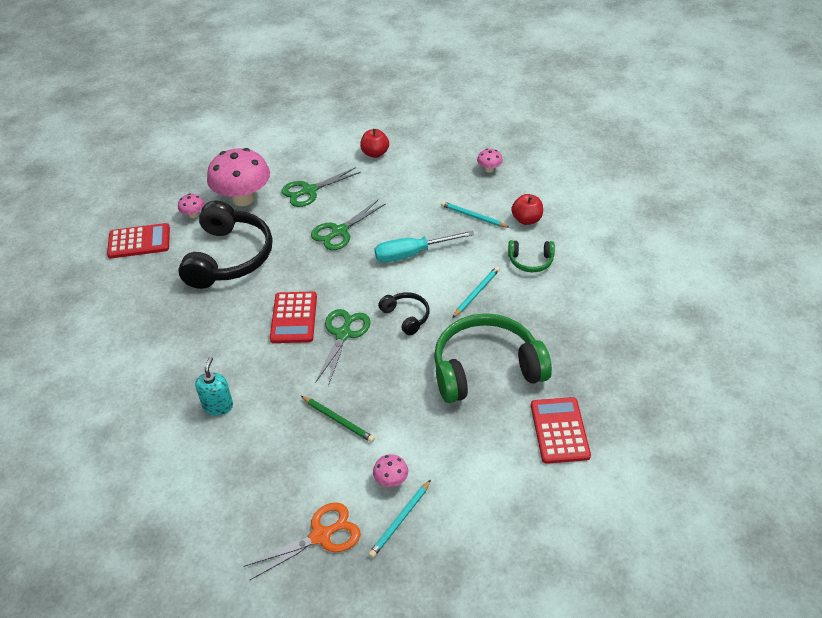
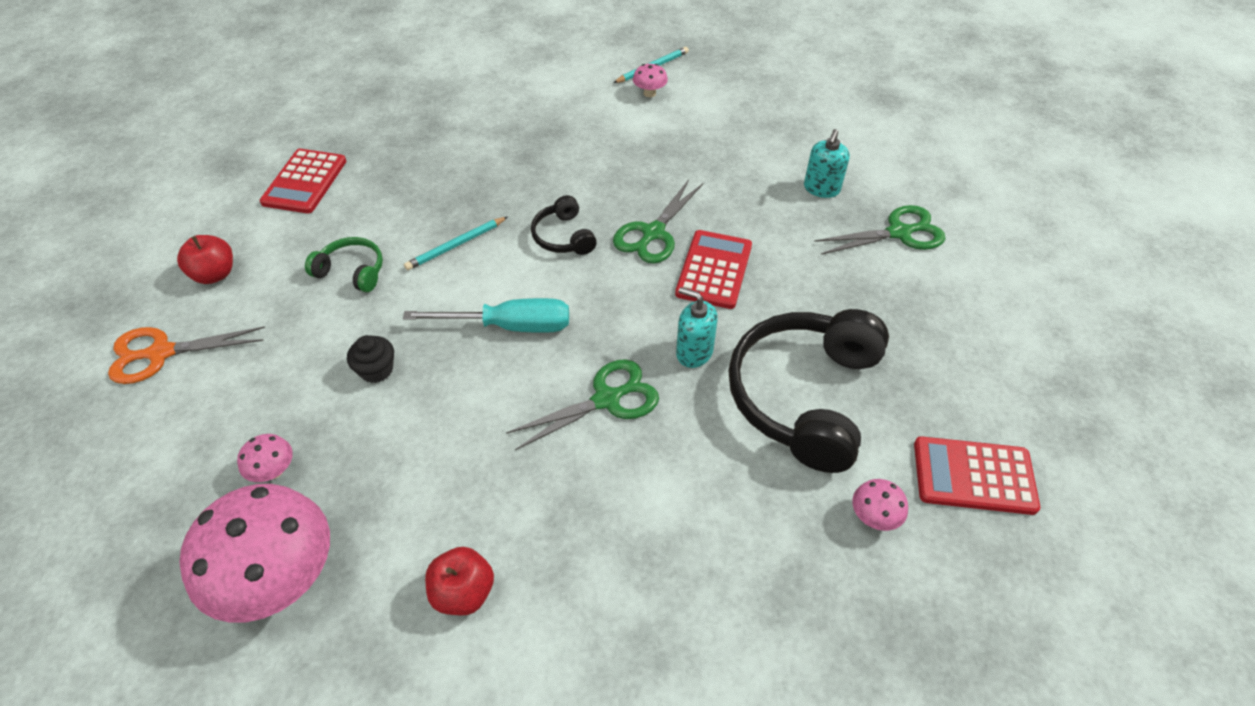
camera: 165 degrees left, 5 degrees up
(243, 198) = (771, 534): pink mushroom -> pink mushroom (280, 578)
(296, 265) = (694, 352): none -> turquoise soap dispenser
(309, 191) = (635, 516): green scissors -> green scissors (899, 233)
(321, 536) = (726, 71): orange scissors -> orange scissors (161, 353)
(338, 420) = (686, 148): green pencil -> none
(473, 216) = (376, 370): turquoise pencil -> black cupcake
(486, 369) = (503, 160): green headphones -> none
(526, 220) = (301, 341): red apple -> red apple (215, 274)
(559, 430) = (468, 96): red calculator -> red calculator (305, 182)

